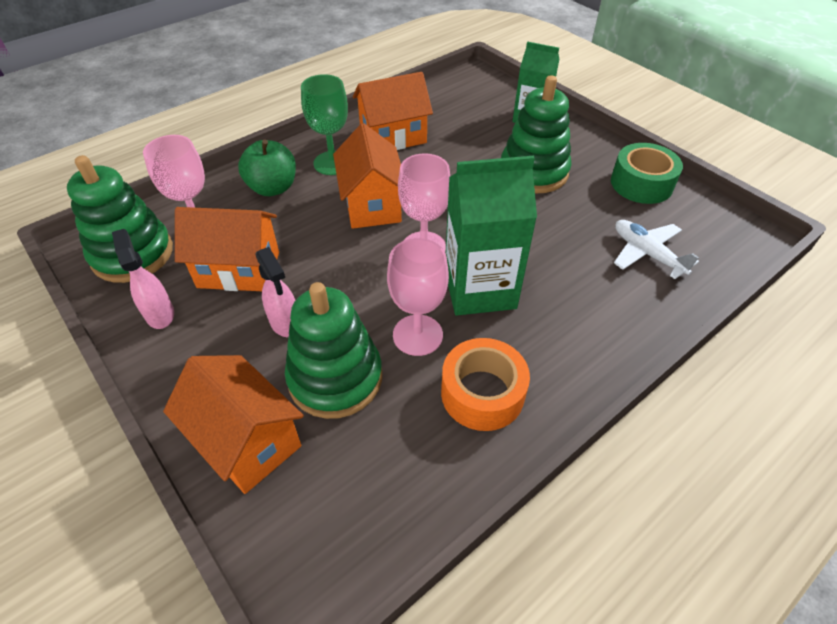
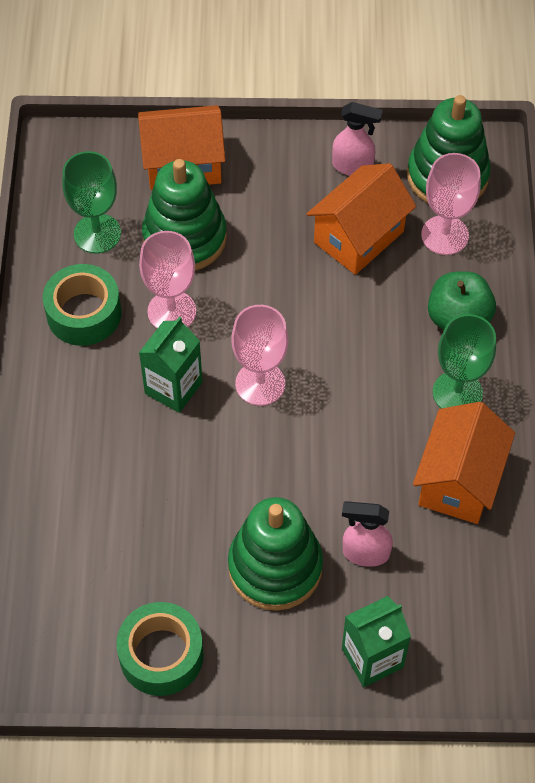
camera: 130 degrees right, 10 degrees up
(285, 323) = (267, 237): pink spray bottle -> pink spray bottle (365, 553)
(372, 204) = (357, 383): orange house -> none
(392, 451) = (97, 233): none -> green goblet
(479, 289) = (173, 388): green carton -> green carton, size x0.64
(482, 393) = (84, 313): orange tape -> green tape
(647, 254) = (80, 555): white plane -> none

